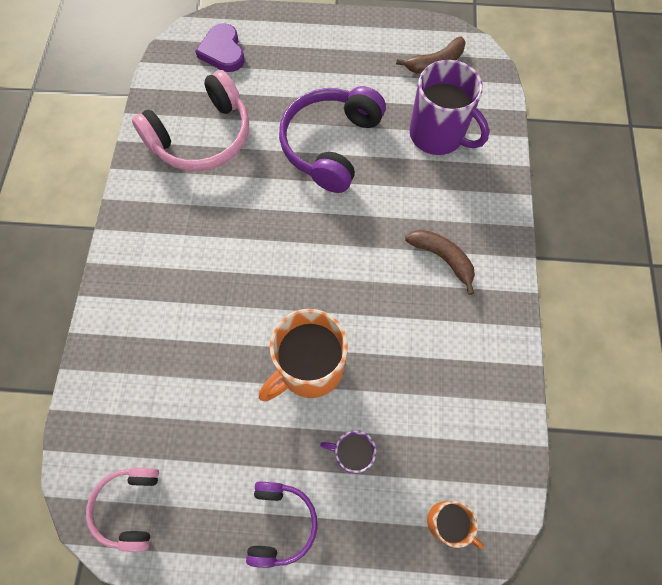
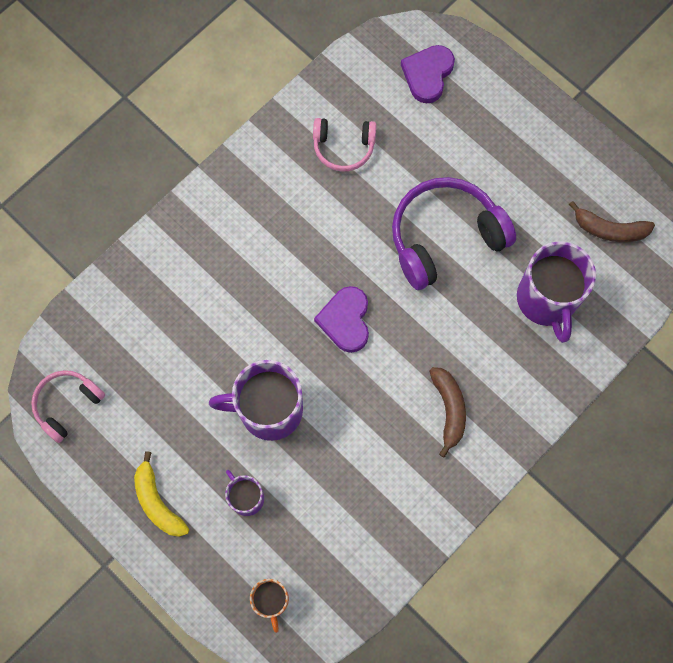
camera: 40 degrees right, 5 degrees up
(202, 137) = (343, 147): pink headphones -> pink headphones, size x0.57
(281, 523) = (158, 502): purple headphones -> yellow banana
(309, 368) = (269, 410): orange mug -> purple mug
(310, 254) = (345, 320): none -> purple heart

